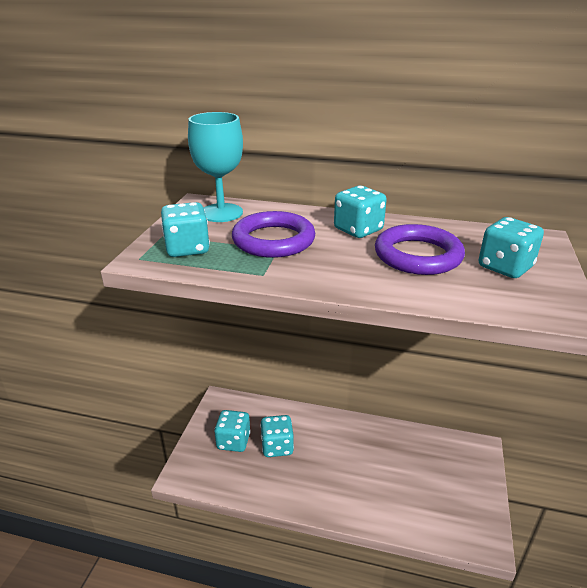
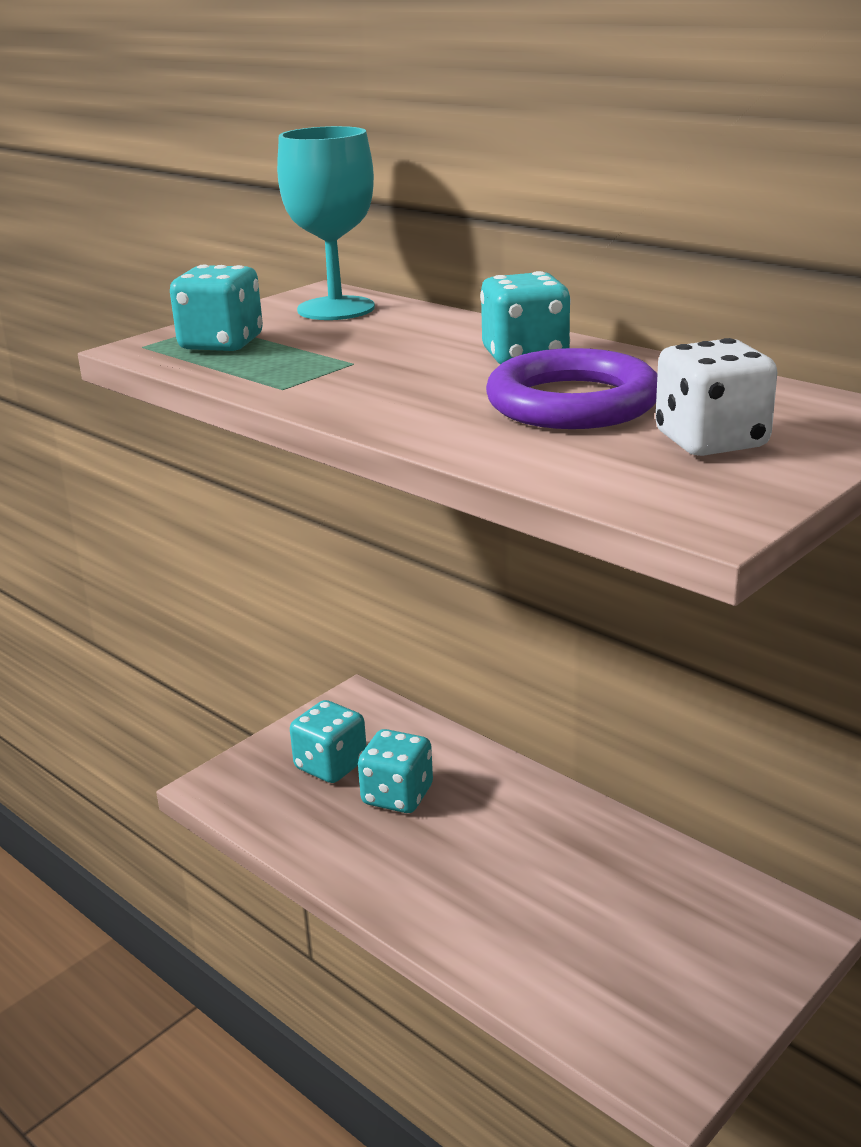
camera: 30 degrees right, 5 degrees down
(273, 240) = (362, 351): purple ring -> none
(505, 267) = (711, 441): turquoise dice -> white dice

